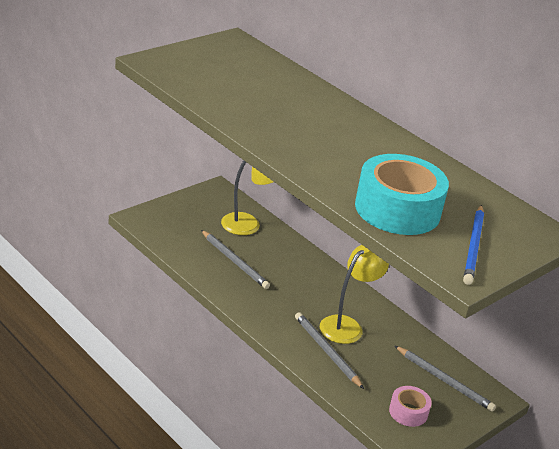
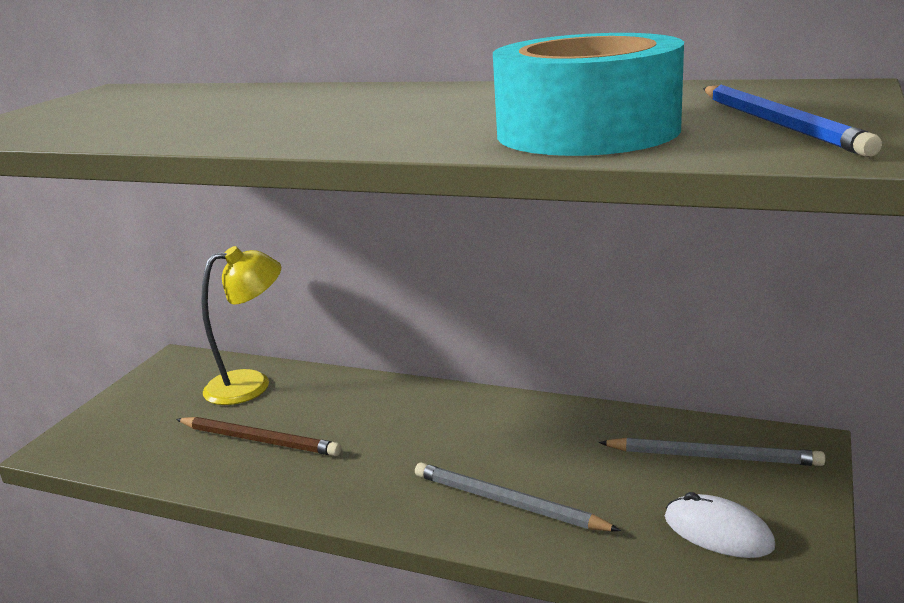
camera: 20 degrees left, 10 degrees down
(234, 261) = (259, 440): grey pencil -> brown pencil
(347, 325) = (503, 449): yellow lamp -> none
(408, 412) = (718, 532): pink tape -> white mouse

